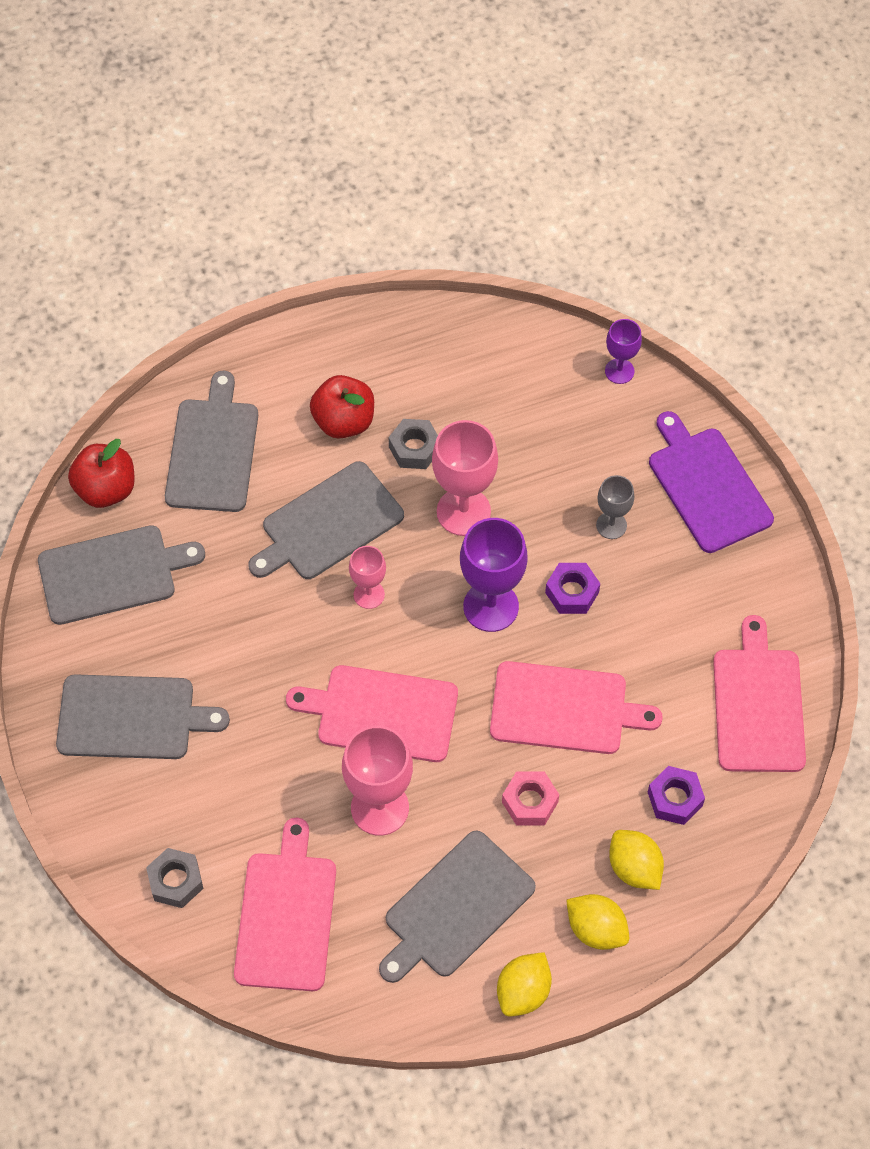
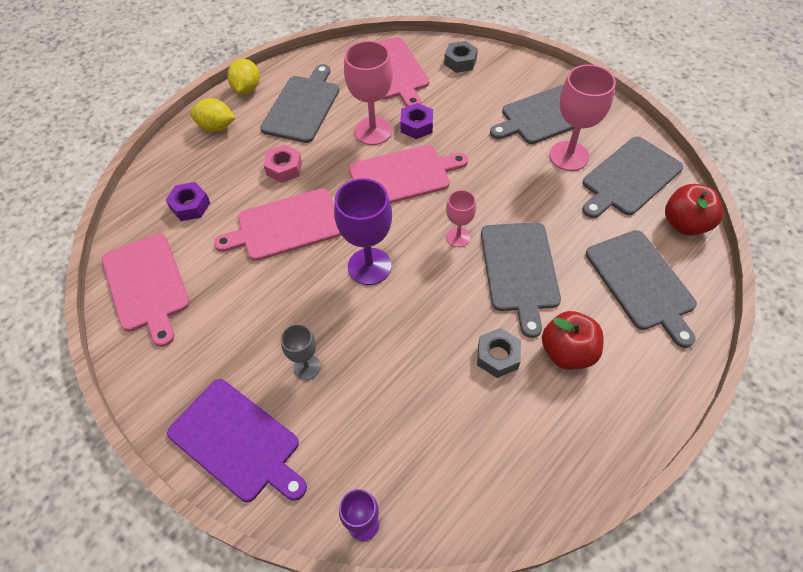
camera: 155 degrees right, 5 degrees down
(328, 524) = (519, 270): grey cutting board -> grey cutting board turned 150 degrees clockwise
(463, 512) = (428, 324): pink goblet -> pink goblet (569, 156)
(572, 592) = (315, 302): purple nut -> purple nut (416, 126)
(634, 868) = (204, 162): yellow lemon -> none

